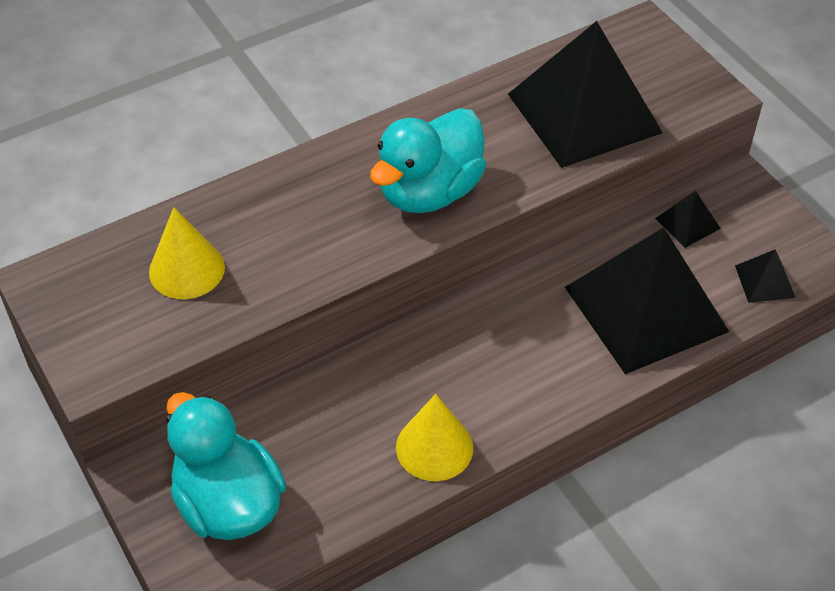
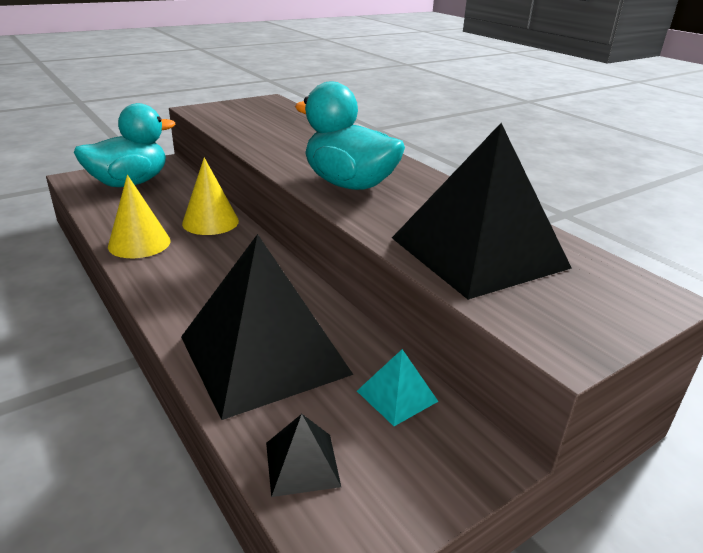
camera: 85 degrees right, 20 degrees down
(186, 269) = (273, 123): yellow cone -> yellow cone (210, 222)
(687, 223) = (397, 396): black pyramid -> turquoise pyramid

